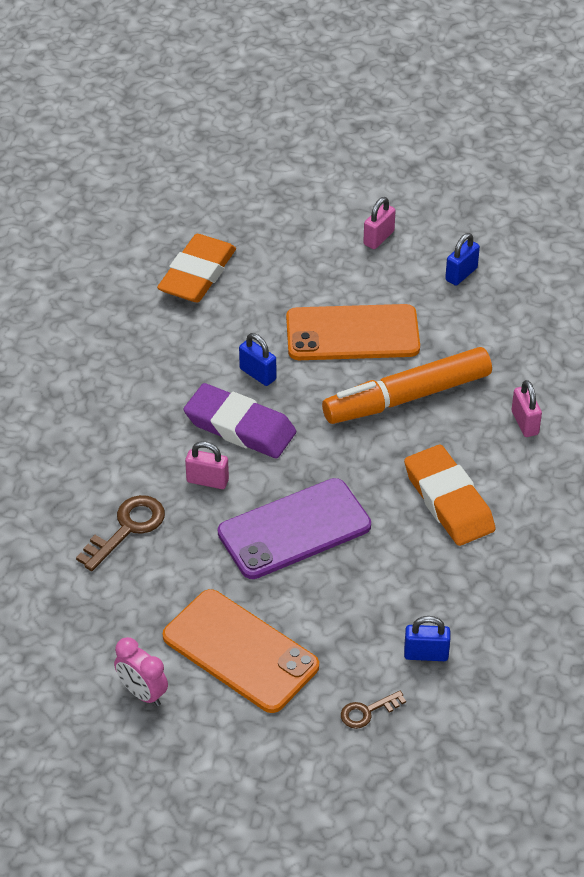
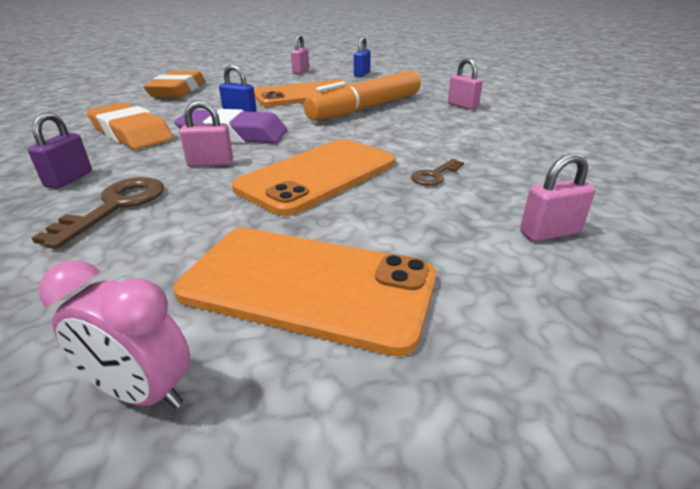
camera: 20 degrees left, 15 degrees down
(89, 474) = (69, 179): none -> purple padlock
(294, 529) = (318, 175): purple phone -> orange phone
(367, 712) = (549, 310): brown key -> brown key (434, 175)
(426, 654) = (549, 233): blue padlock -> pink padlock
(448, 501) = (448, 140): orange eraser -> orange eraser (131, 133)

